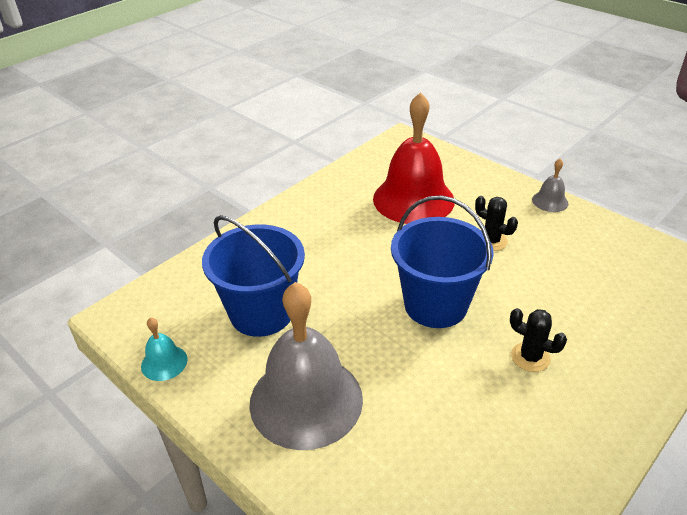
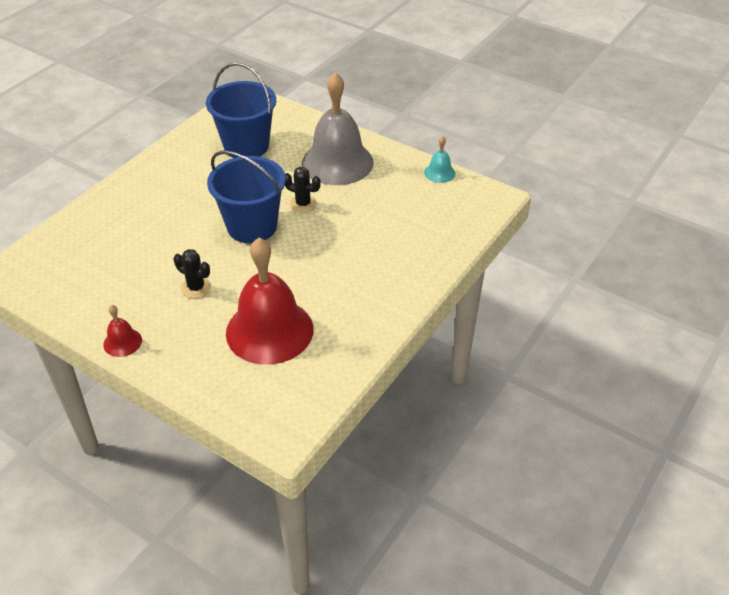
camera: 170 degrees right, 5 degrees up
(261, 313) = (386, 208): blue bucket -> blue bucket (246, 146)
(530, 357) = (187, 198): black cactus -> black cactus (303, 204)
(550, 201) = (122, 342): grey bell -> red bell

